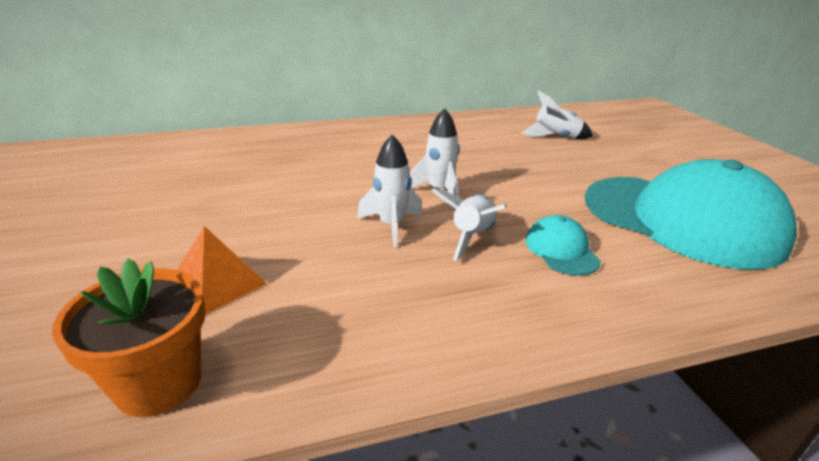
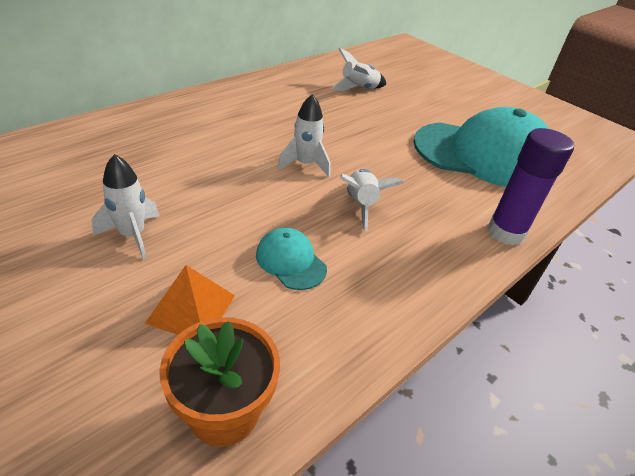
camera: 30 degrees left, 10 degrees up
(391, 226) = (293, 210): white rocket -> white rocket (132, 235)
(561, 250) = (427, 201): turquoise cap -> turquoise cap (290, 261)
(655, 308) = (505, 232): none -> purple glue stick

